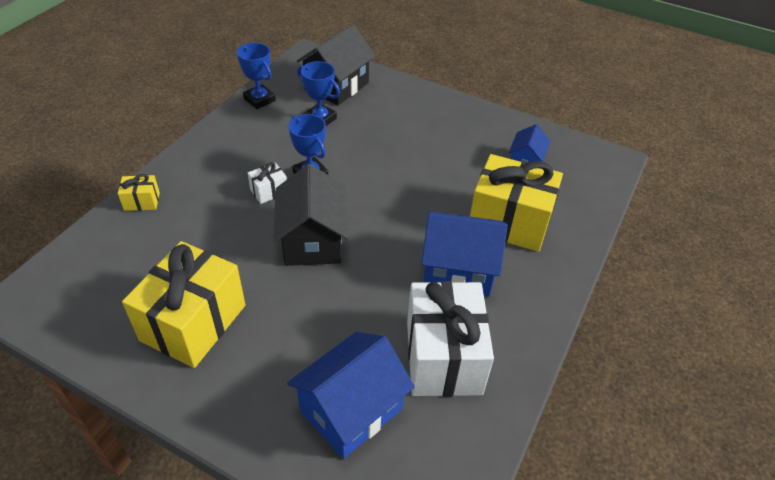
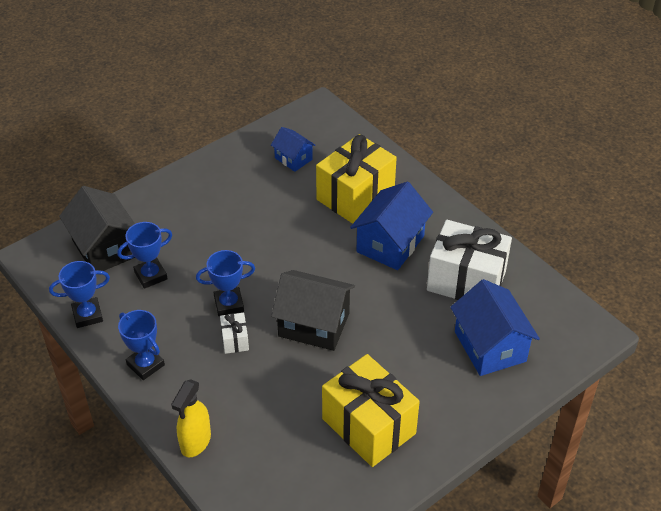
camera: 65 degrees left, 0 degrees up
(142, 201) = (195, 442): yellow gift -> yellow spray bottle
(219, 146) = (145, 365): none -> blue trophy

